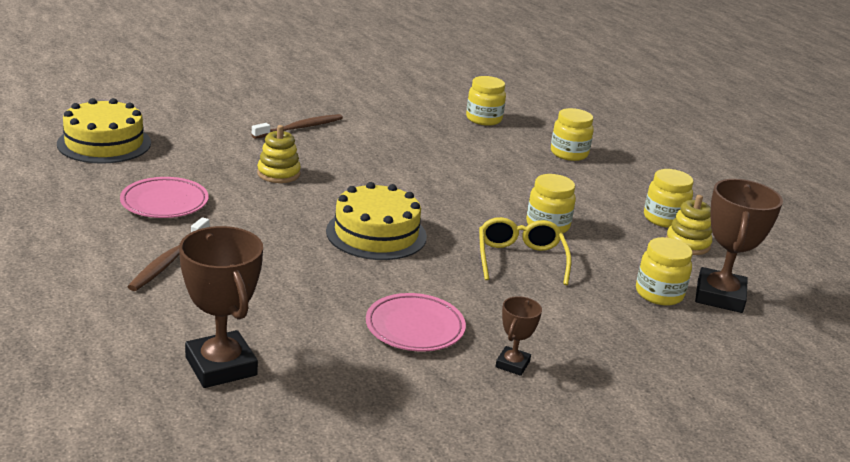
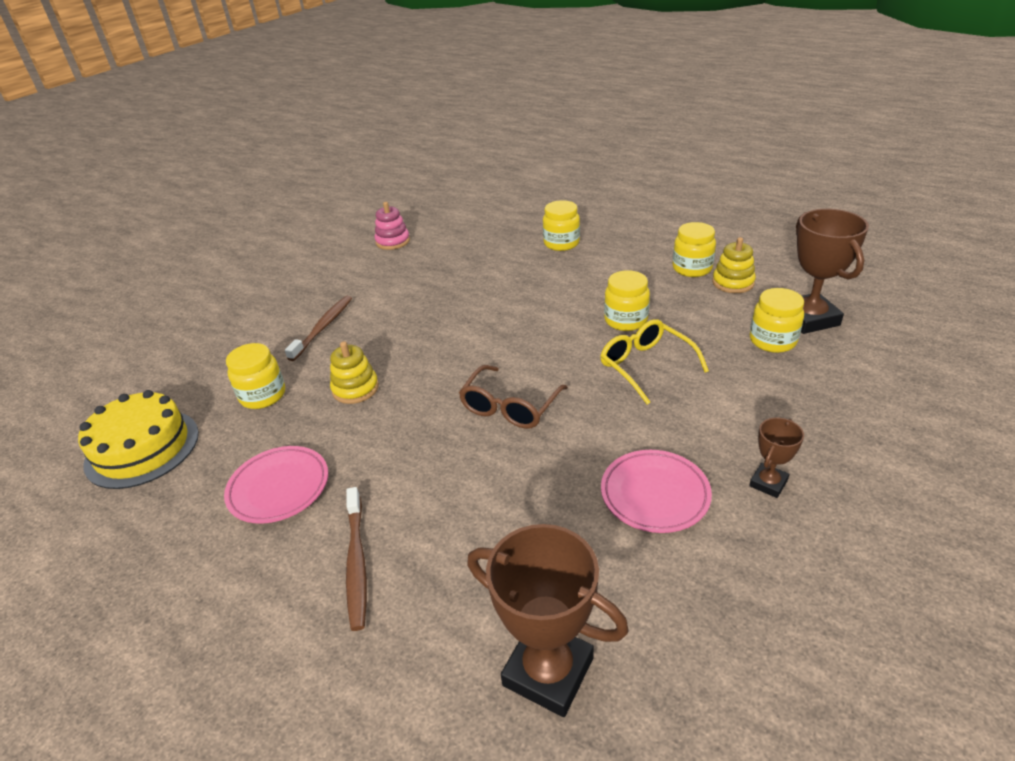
camera: 25 degrees left, 10 degrees up
(376, 234) = (509, 407): yellow cake -> brown glasses
(424, 95) = (393, 241): none -> pink stacking toy
(483, 119) = (464, 242): yellow jar -> yellow jar (263, 395)
(512, 364) = (768, 483): brown trophy -> brown trophy turned 45 degrees clockwise

